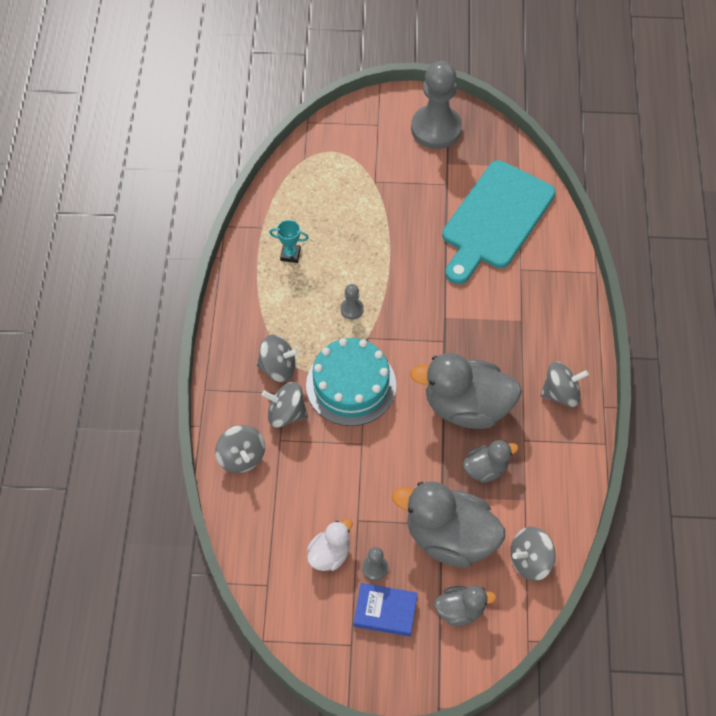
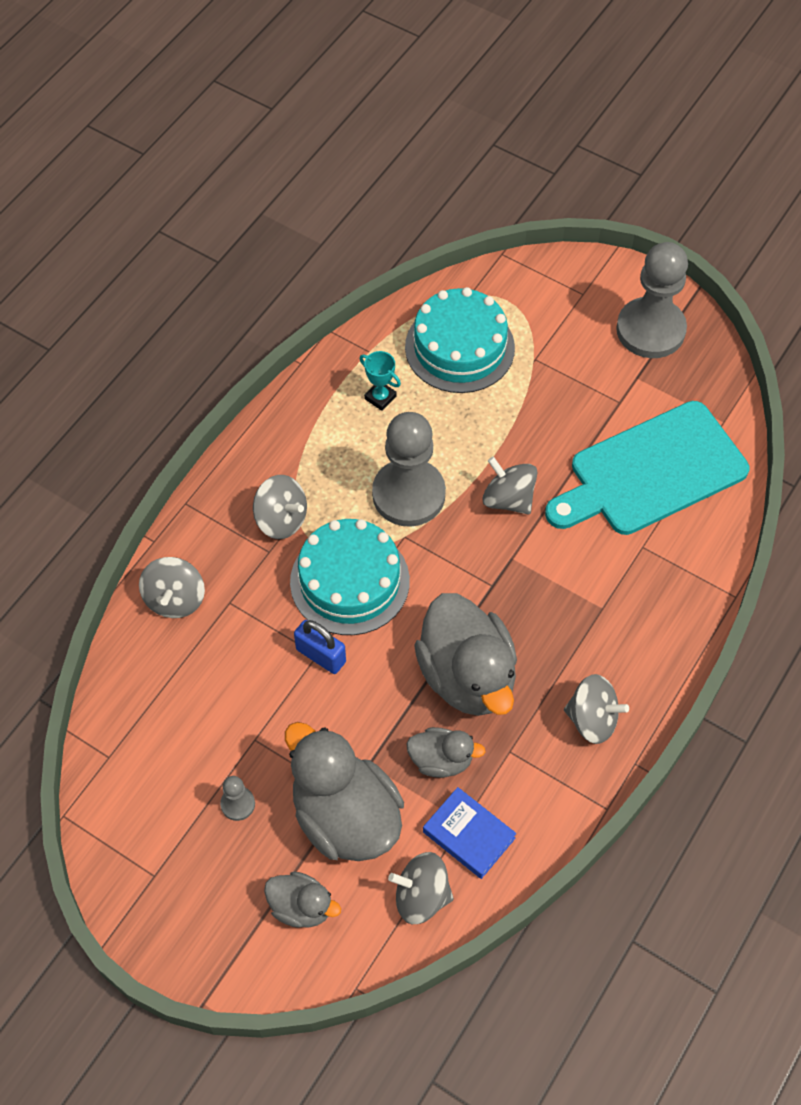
camera: 30 degrees right, 0 degrees up
(286, 413) = (255, 576): grey spinning top -> grey spinning top (508, 499)
(321, 197) = (459, 347): none -> turquoise cake
(329, 554) = (198, 760): white duck -> none
(352, 309) = (408, 494): grey pawn -> grey pawn, size x2.37
(364, 443) = (321, 655): none -> blue padlock
(385, 611) = (216, 859): blue book -> blue book (469, 835)
(466, 406) = (467, 676): grey duck -> grey duck turned 150 degrees counterclockwise

